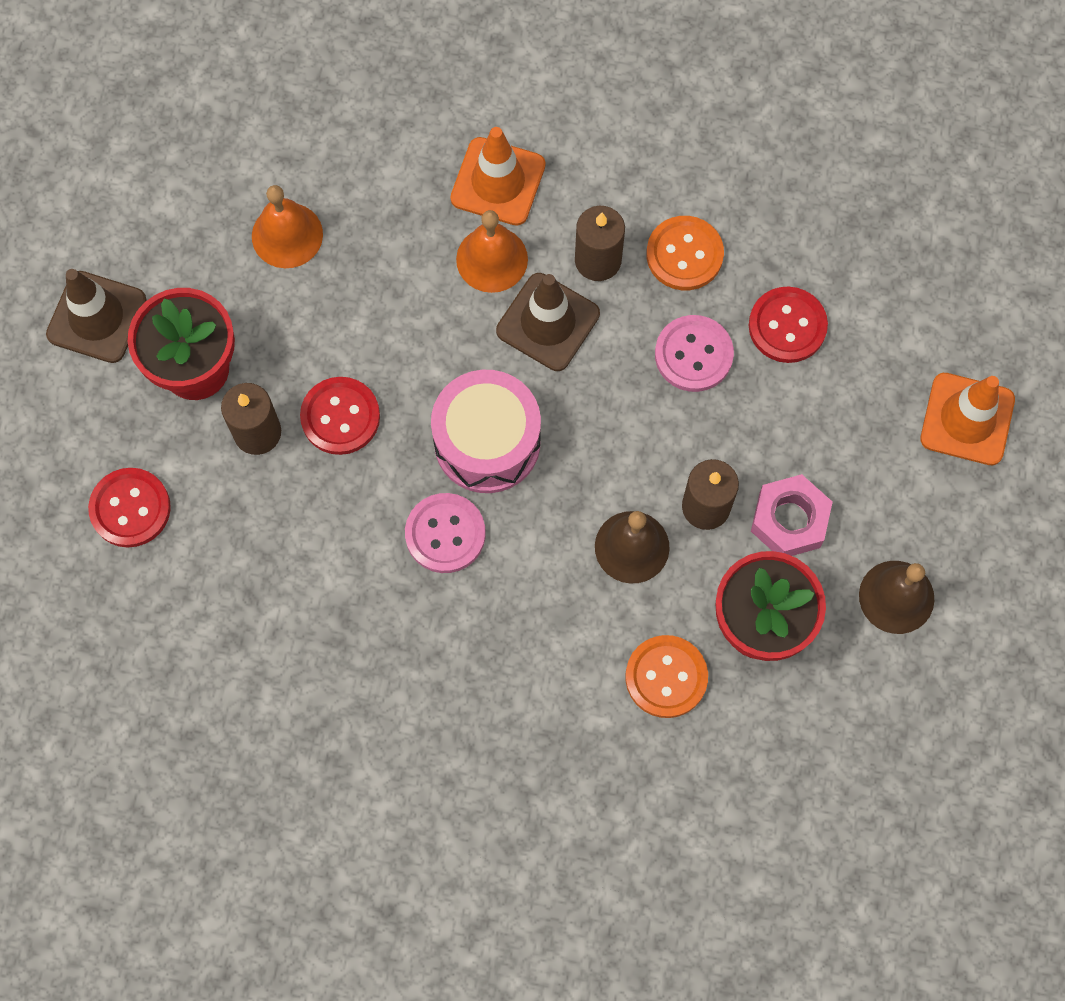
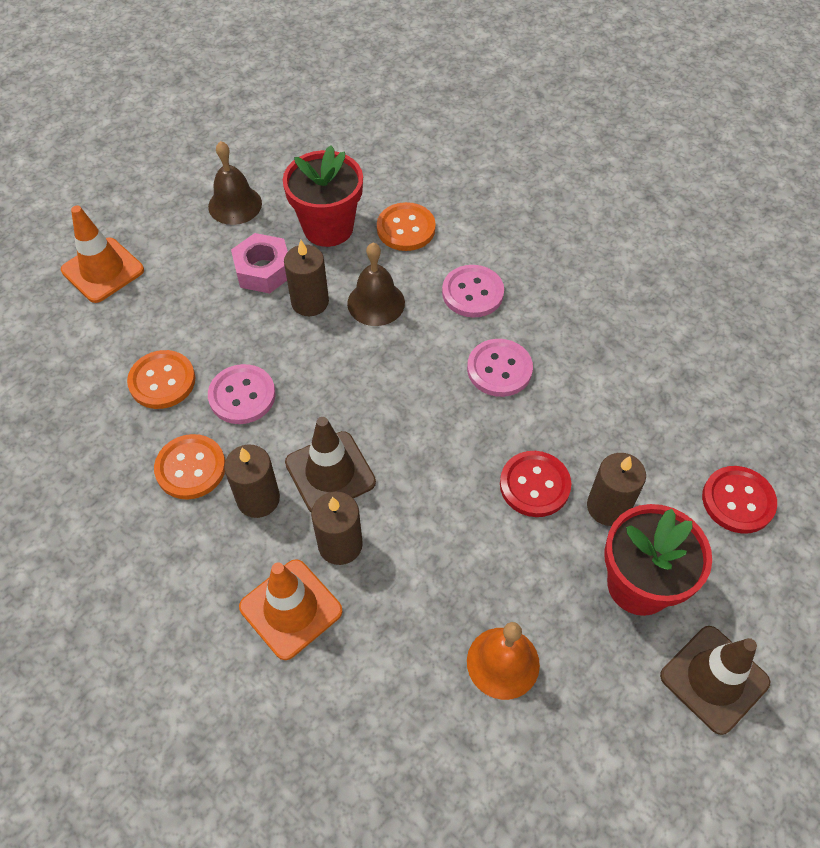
camera: 150 degrees left, 15 degrees down
(487, 442) = (432, 412): pink drum -> none
(492, 259) = (340, 545): orange bell -> brown candle
(531, 623) = (472, 293): none -> pink button
(787, 326) = (162, 381): red button -> orange button

